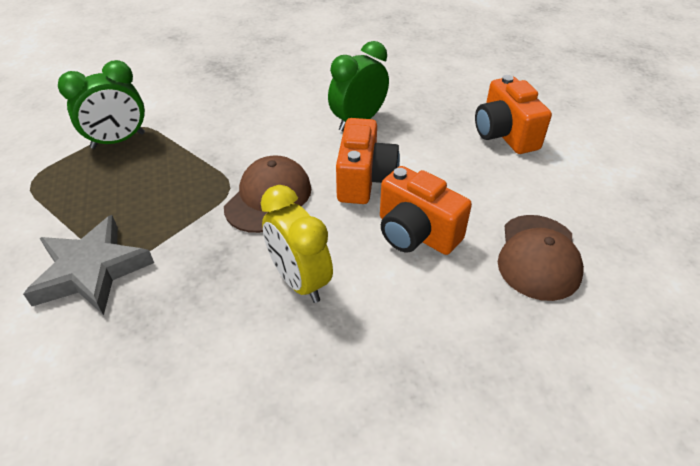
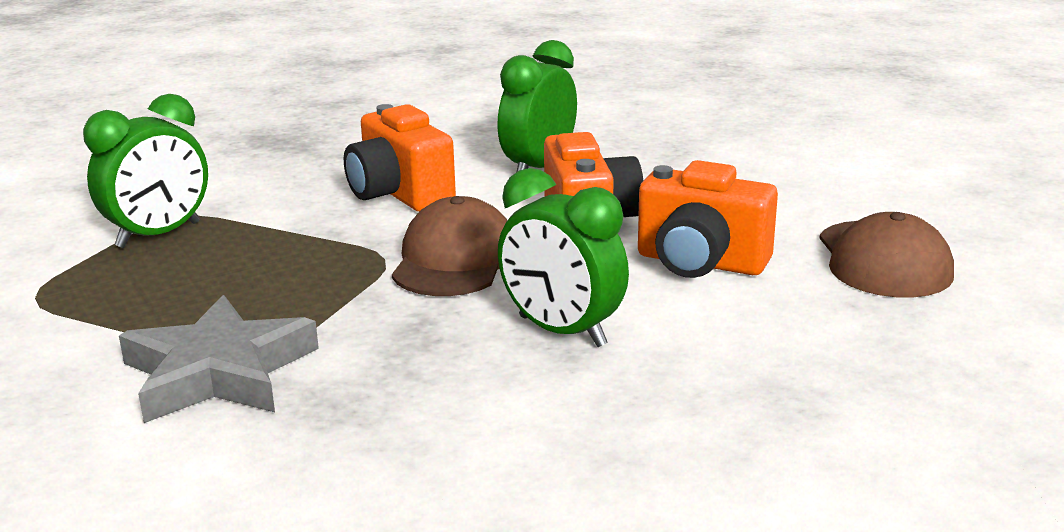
camera: 15 degrees left, 20 degrees down
(299, 281) = (562, 331): yellow clock -> green clock
(504, 134) = (761, 156): orange camera -> orange camera (399, 194)

